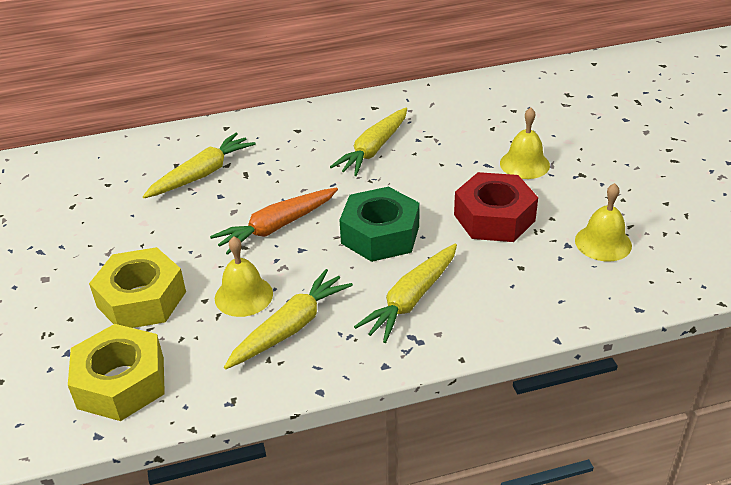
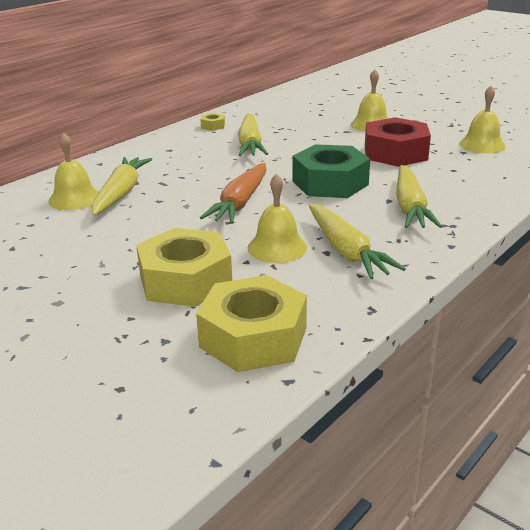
camera: 35 degrees left, 10 degrees down
(164, 166) = (75, 198): none -> yellow bell
(290, 327) = (346, 251): yellow carrot -> yellow carrot turned 150 degrees clockwise
(370, 109) = (213, 126): none -> yellow nut

